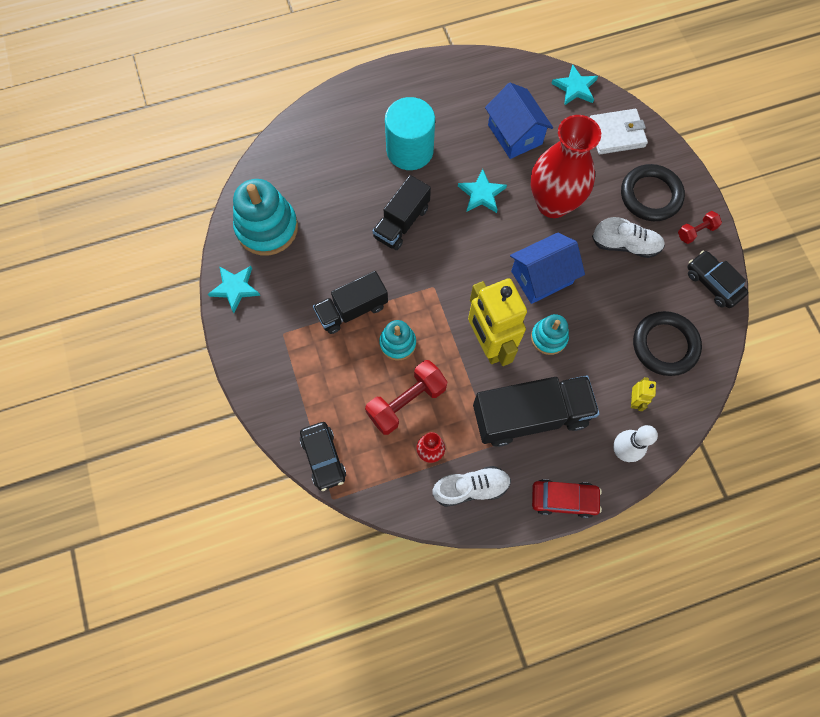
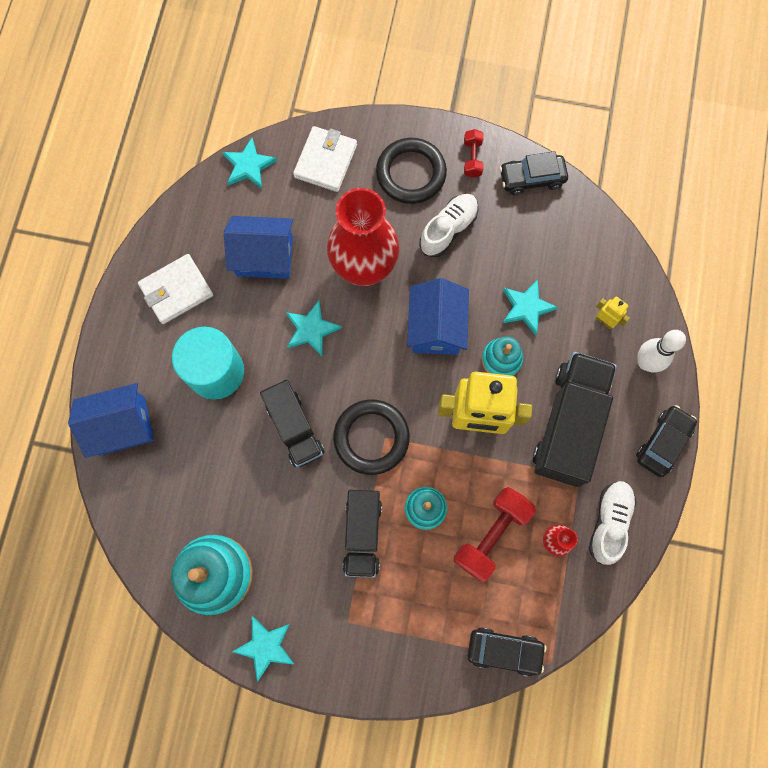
camera: 60 degrees left, 5 degrees up
(335, 115) = (122, 426): none -> blue house
(406, 402) = (491, 535): red dumbbell -> red dumbbell turned 45 degrees clockwise
(451, 94) = (176, 290): none -> white wallet
(563, 499) = (663, 443): red car -> black car
(603, 335) = (526, 308): none -> turquoise star
(665, 345) = (567, 260): black ring -> black ring (371, 437)

